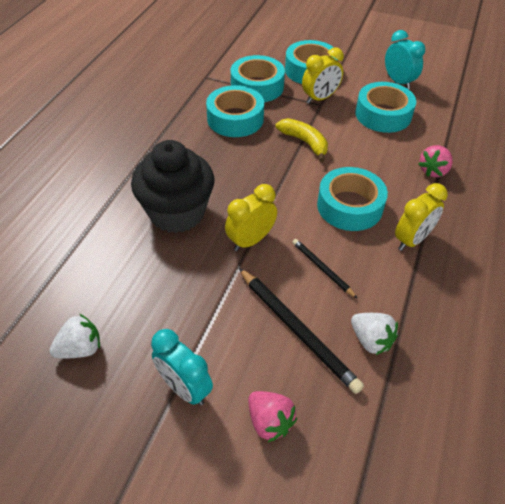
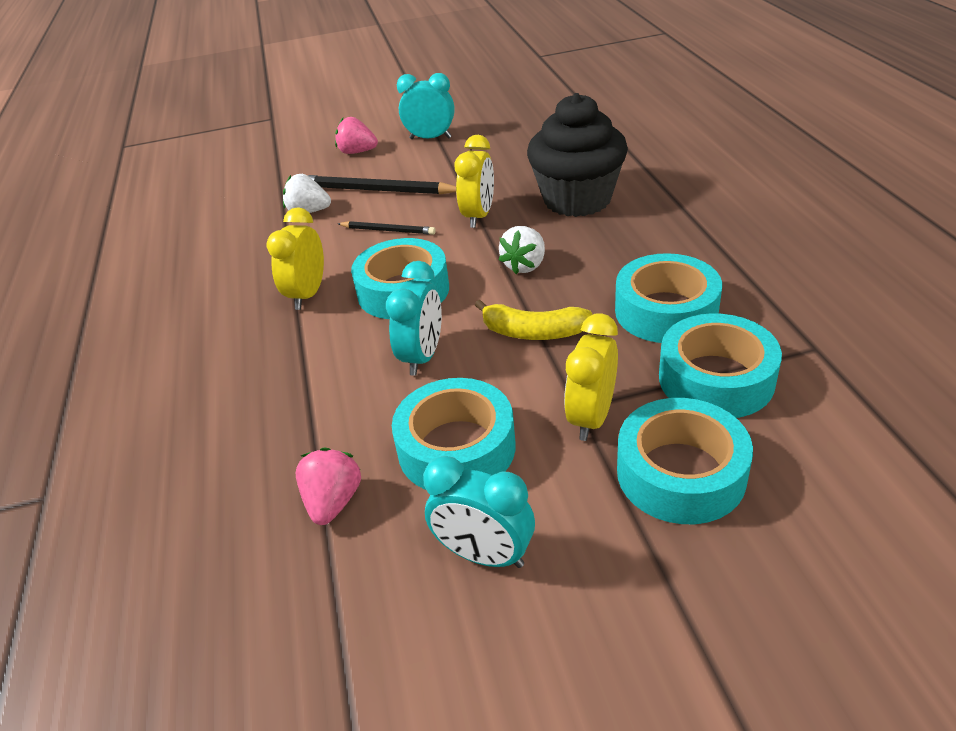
camera: 150 degrees right, 10 degrees down
(80, 349) = (524, 120): white strawberry -> white strawberry (525, 265)
(368, 159) = (422, 356): none -> turquoise clock
(433, 171) = (317, 390): pink strawberry -> pink strawberry (333, 502)

